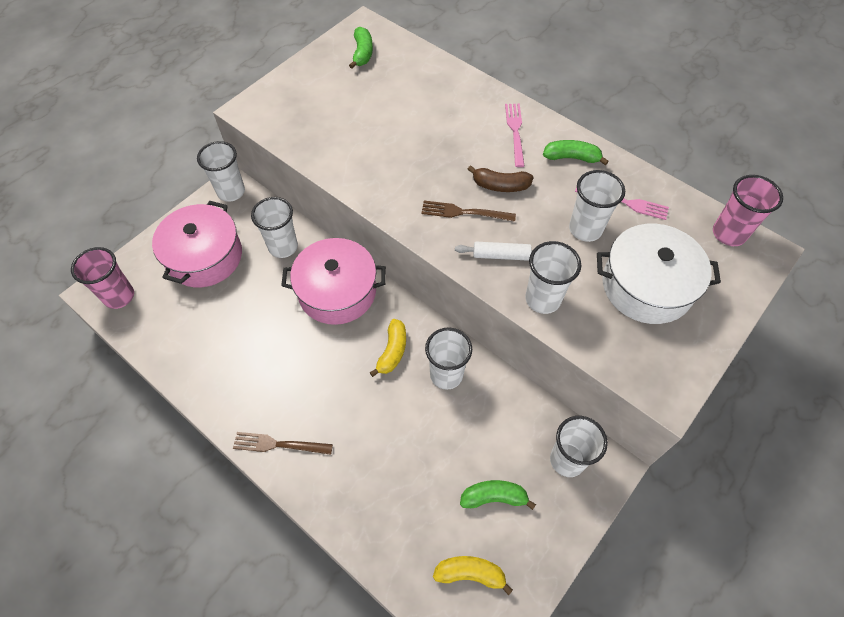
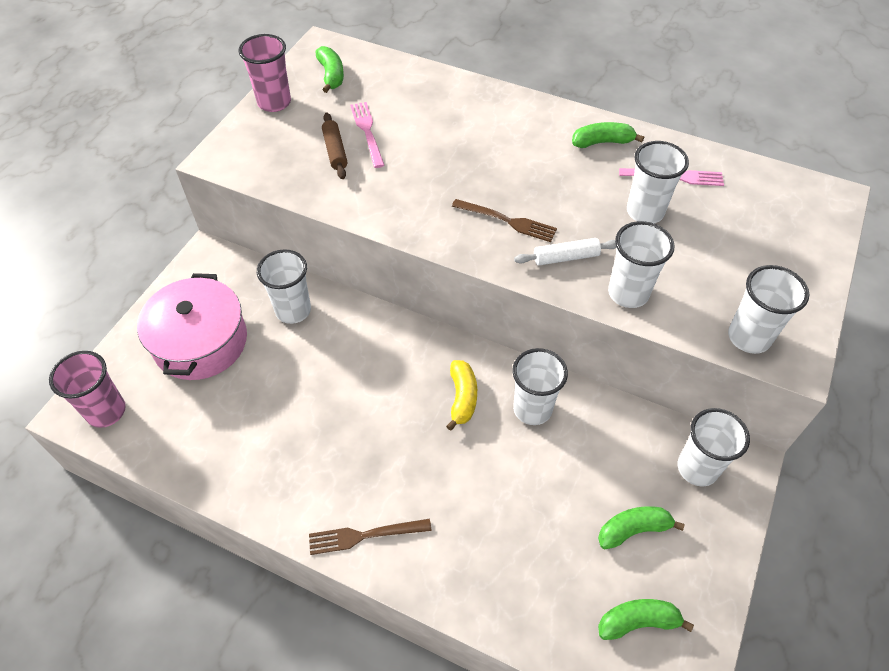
camera: 15 degrees left, 5 degrees down
(231, 192) = (209, 262): white cup -> white cup (749, 337)
(337, 291) = (375, 346): pink pot -> none
(343, 121) = (335, 151): none -> brown rolling pin
(463, 212) = (508, 221): brown fork -> brown fork turned 150 degrees counterclockwise
(470, 573) = (637, 621): yellow banana -> green banana
(500, 185) = (537, 185): brown banana -> none
(515, 131) = (532, 127): pink fork -> pink fork (367, 131)
(646, 286) = (730, 256): white pot -> none
(728, 234) = (791, 187): pink cup -> pink cup (274, 102)

